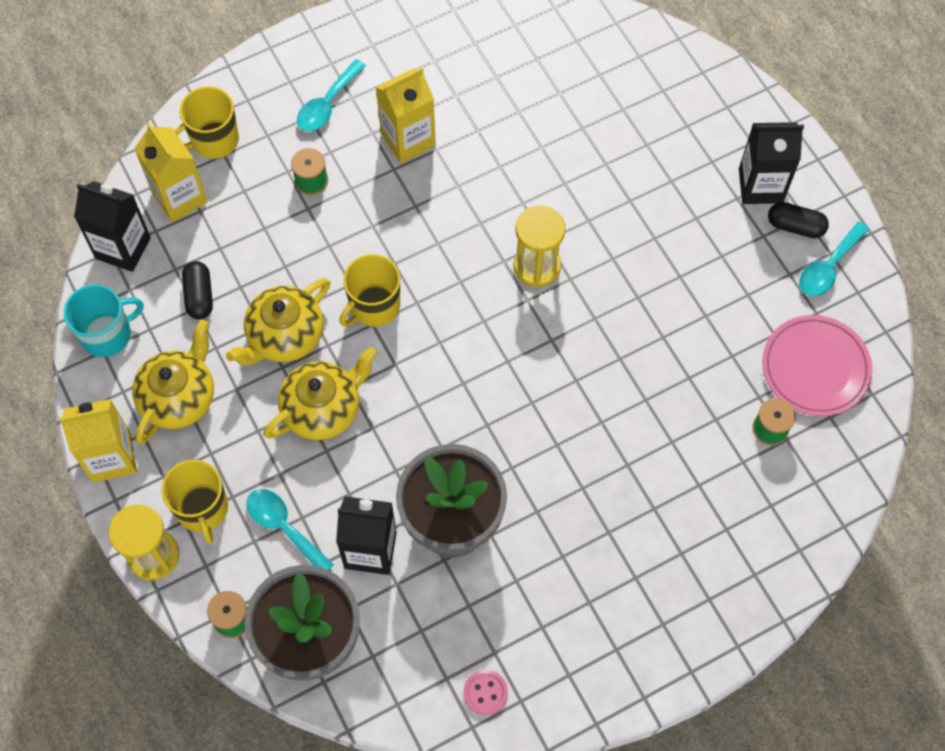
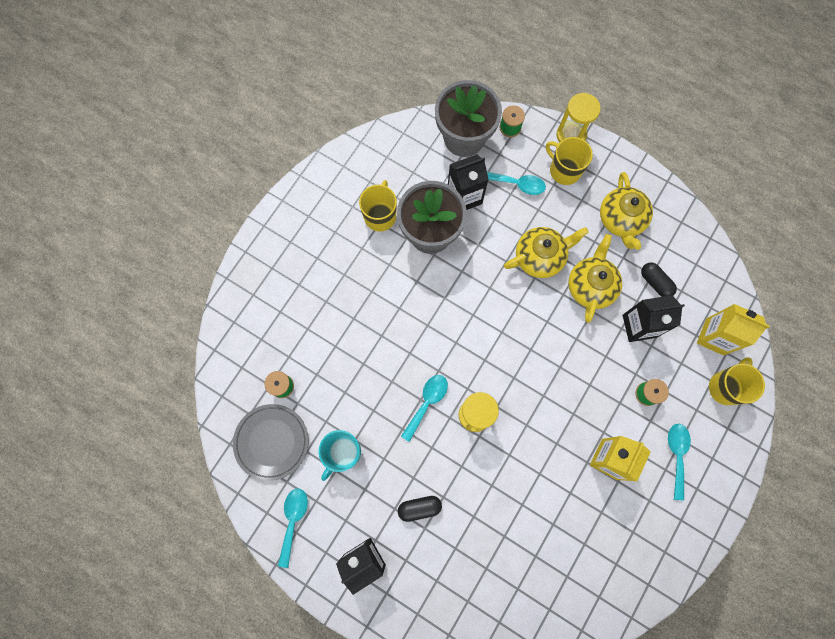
camera: 150 degrees right, 10 degrees up
(107, 334) = (687, 232): turquoise mug -> turquoise mug (343, 453)
(112, 457) = (630, 170): yellow carton -> none
(123, 248) = (720, 286): black carton -> black carton (639, 326)
(323, 408) = (540, 257): yellow teapot -> yellow teapot turned 135 degrees counterclockwise
(374, 306) = (553, 333): yellow mug -> yellow mug (380, 215)
(485, 693) = (363, 160): pink button -> none
(589, 310) = (427, 402): none -> turquoise spoon
(795, 226) = (327, 540): black capsule -> black capsule (419, 507)
(815, 368) = (272, 442): pink plate -> grey plate

